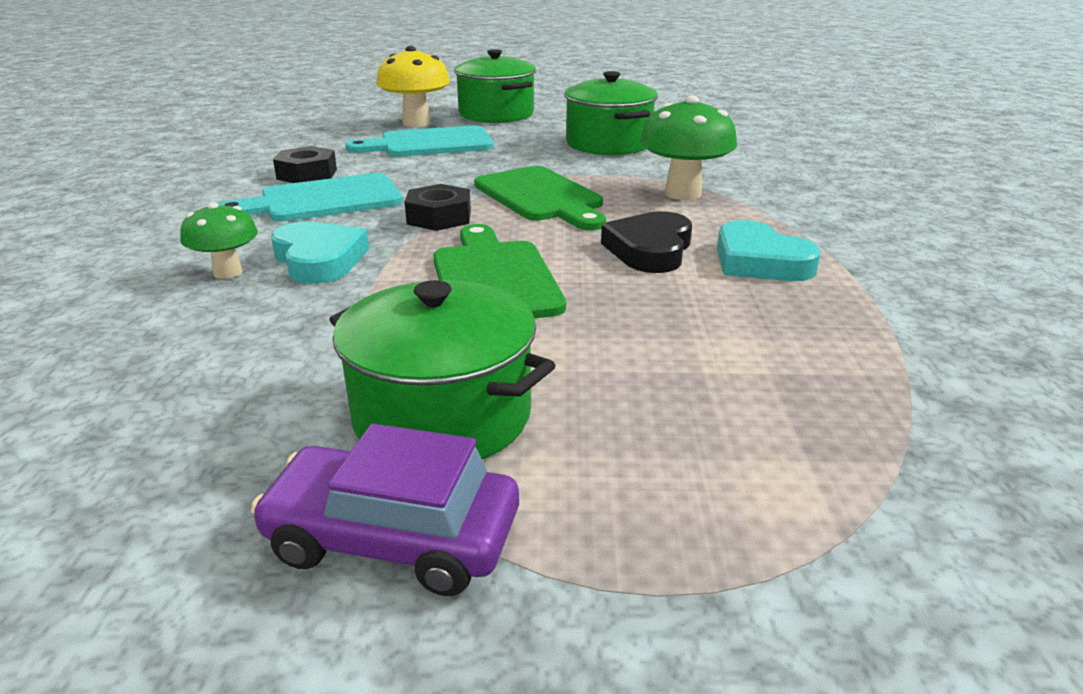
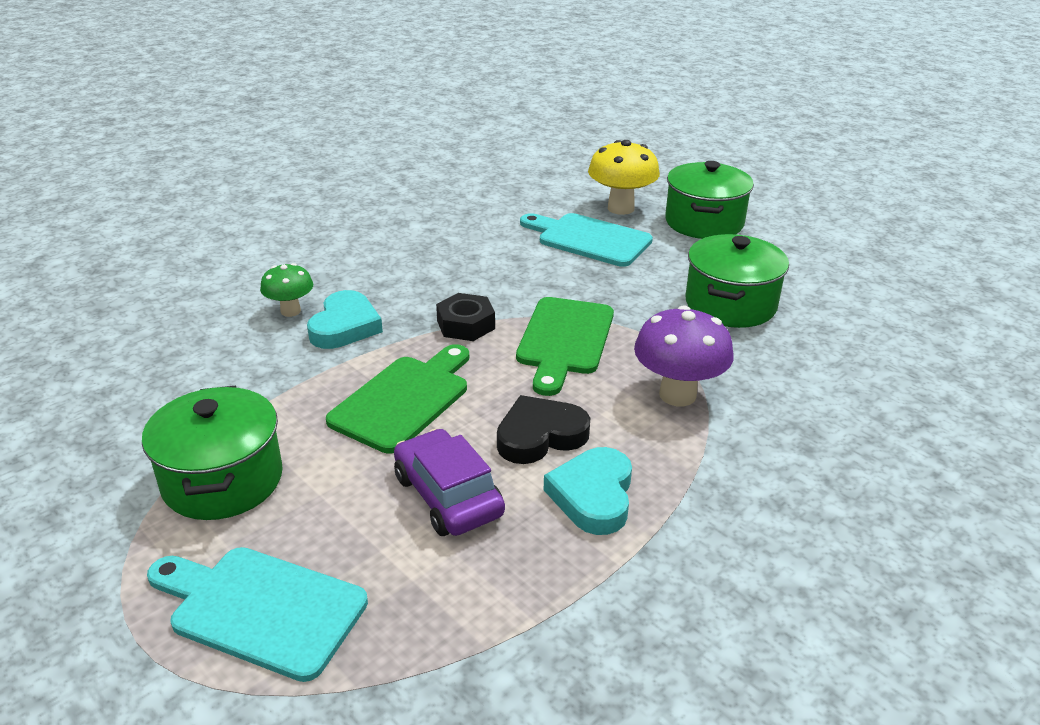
camera: 45 degrees right, 5 degrees up
(307, 174) = (458, 237): black nut -> none
(323, 200) = (427, 270): turquoise cutting board -> turquoise cutting board (261, 608)
(393, 538) = (106, 530): purple car -> purple car (448, 496)
(683, 193) = (677, 395): green mushroom -> purple mushroom

